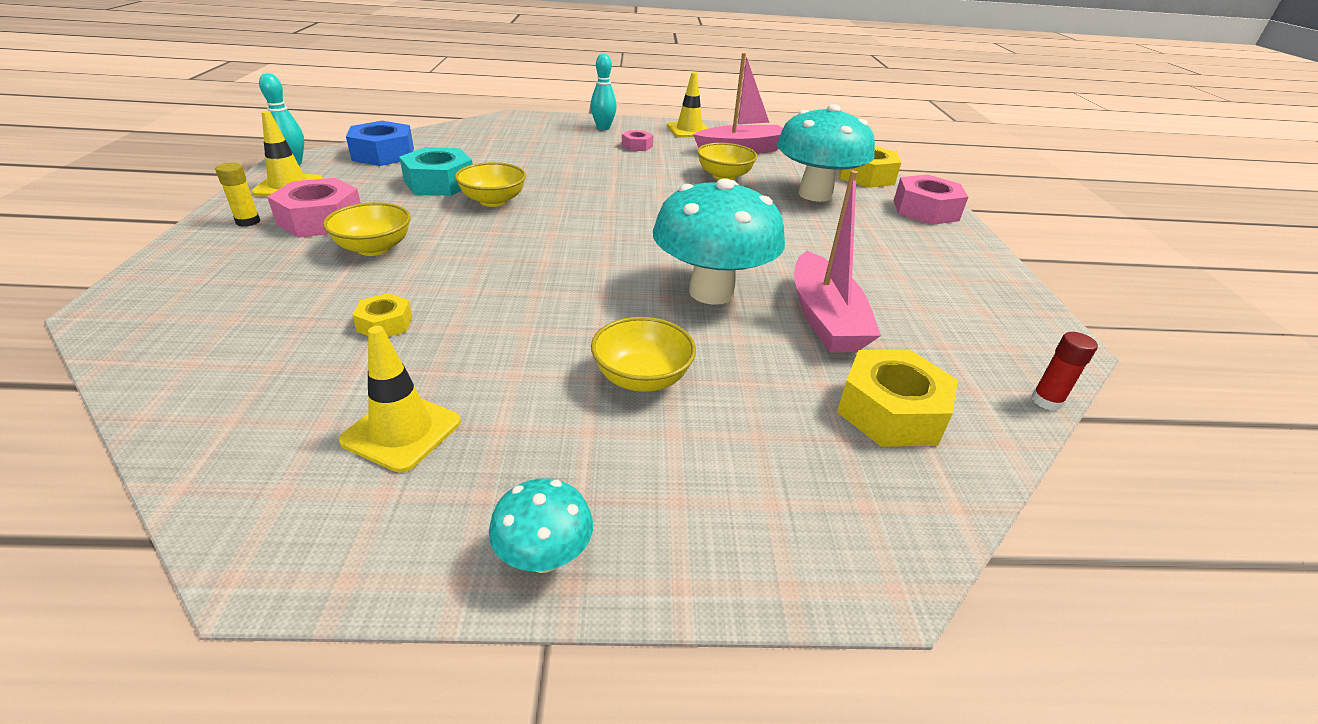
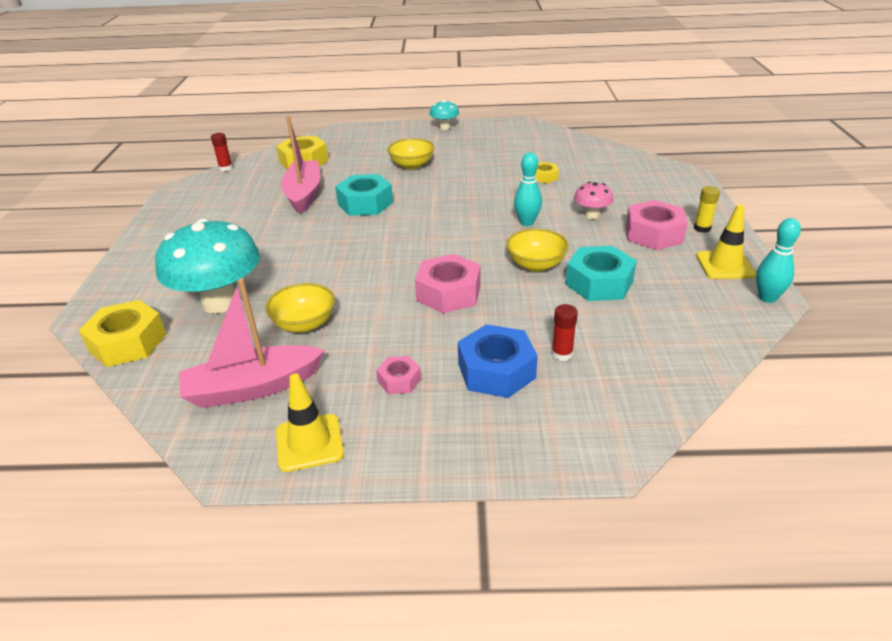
camera: 175 degrees left, 0 degrees up
(374, 248) = (591, 215): yellow bowl -> pink mushroom
(383, 154) = (697, 323): blue nut -> blue nut (496, 371)
(402, 431) = (506, 146): yellow traffic cone -> none
(511, 148) = (562, 354): none -> red glue stick
(603, 128) = (450, 431): turquoise bowling pin -> turquoise bowling pin (527, 222)
(711, 292) = (365, 203): turquoise mushroom -> turquoise nut
(925, 210) = (124, 290): pink nut -> pink nut (448, 293)

